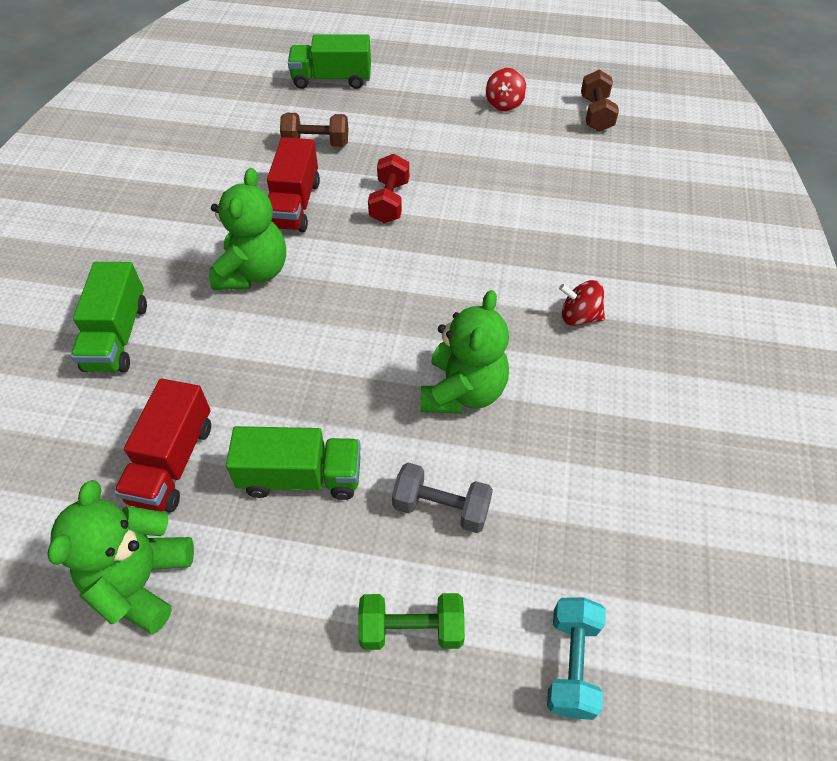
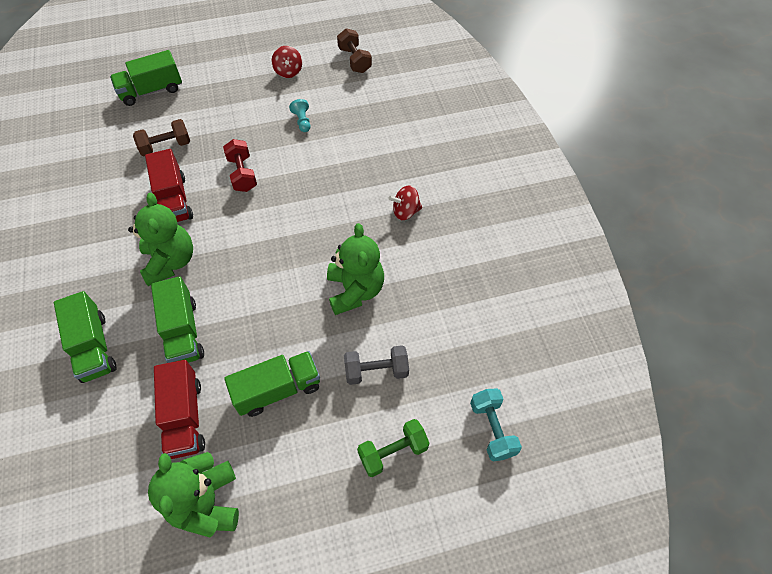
camera: 25 degrees left, 5 degrees up
(224, 359) = (183, 332): none -> green truck
(494, 165) = (302, 121): none -> turquoise pawn

